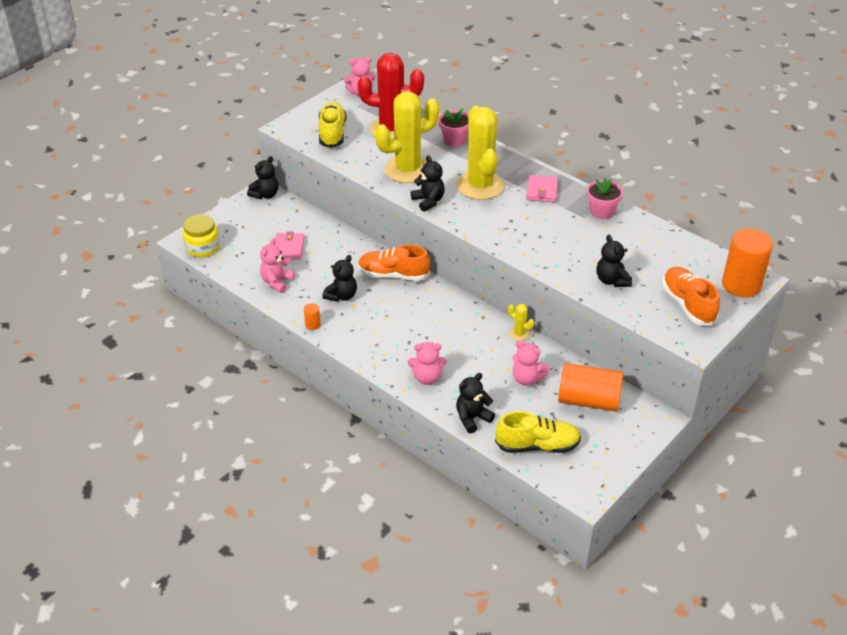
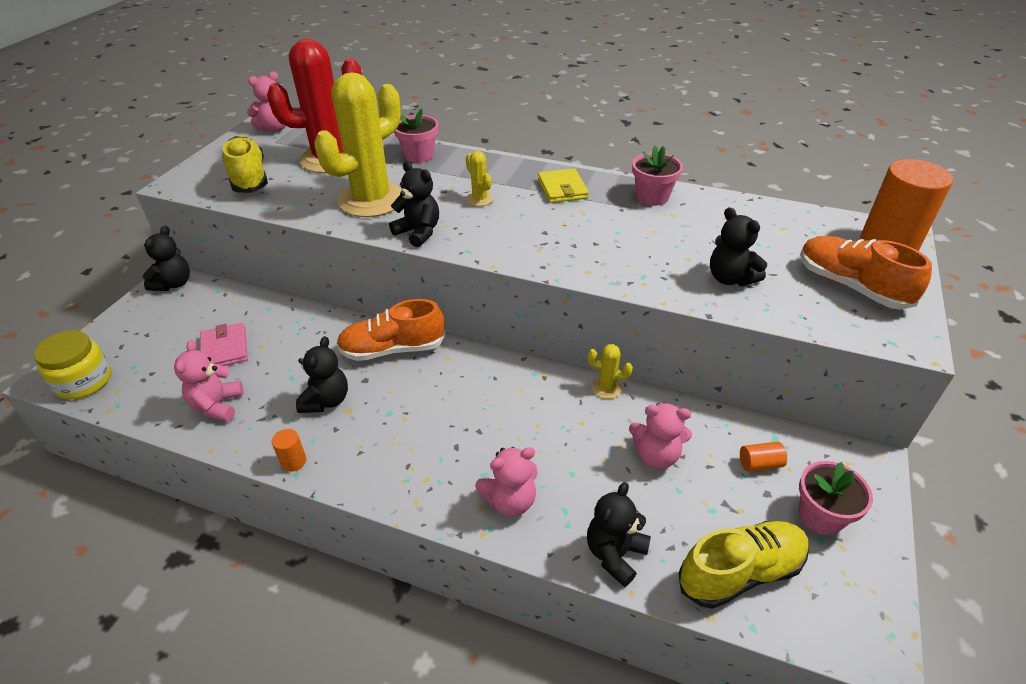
camera: 20 degrees left, 0 degrees up
(480, 186) = (479, 199): yellow cactus -> yellow cactus, size x0.41
(542, 191) = (562, 189): pink wallet -> yellow wallet
(588, 400) = (759, 464): orange cylinder -> orange cylinder, size x0.41
(605, 435) = (820, 516): none -> pink flower pot

